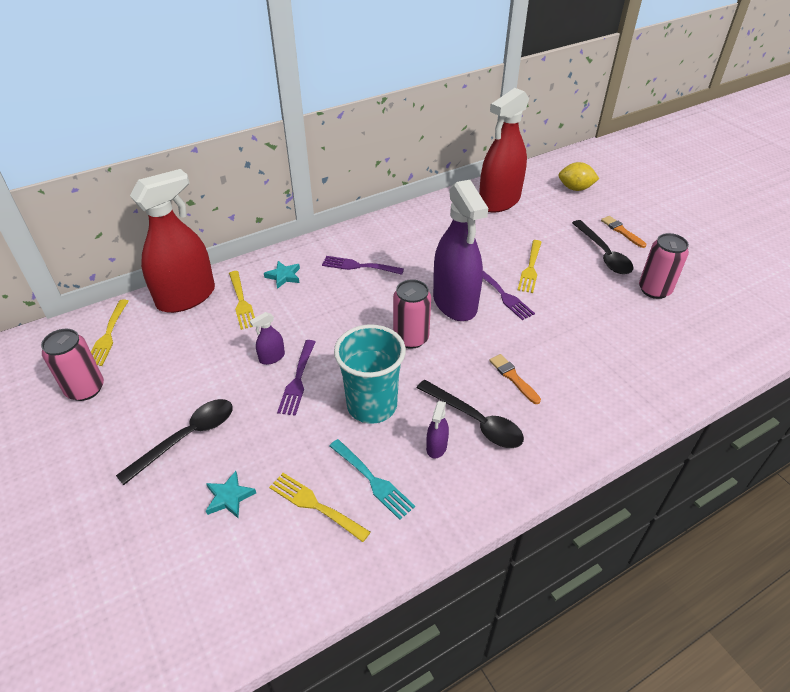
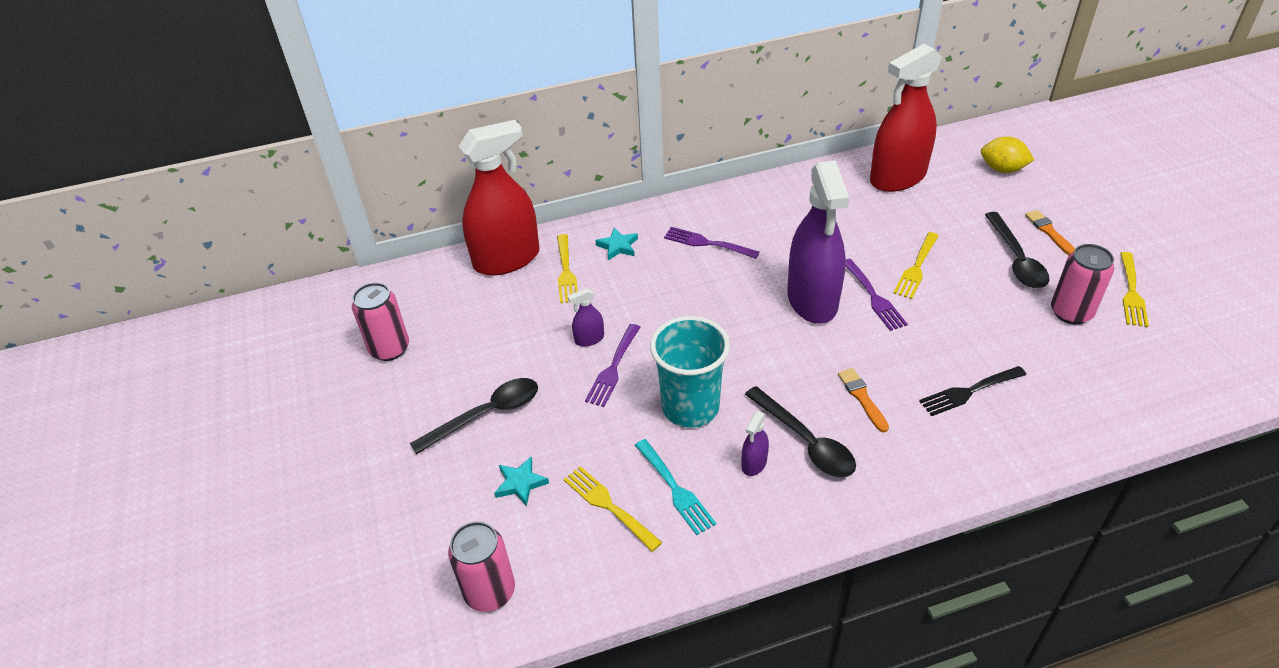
camera: 15 degrees right, 0 degrees up
(108, 335) = (419, 293): yellow fork -> yellow fork (1132, 293)
(411, 338) = (751, 336): pink can -> pink can (490, 591)
(595, 361) = (969, 392): none -> black fork

